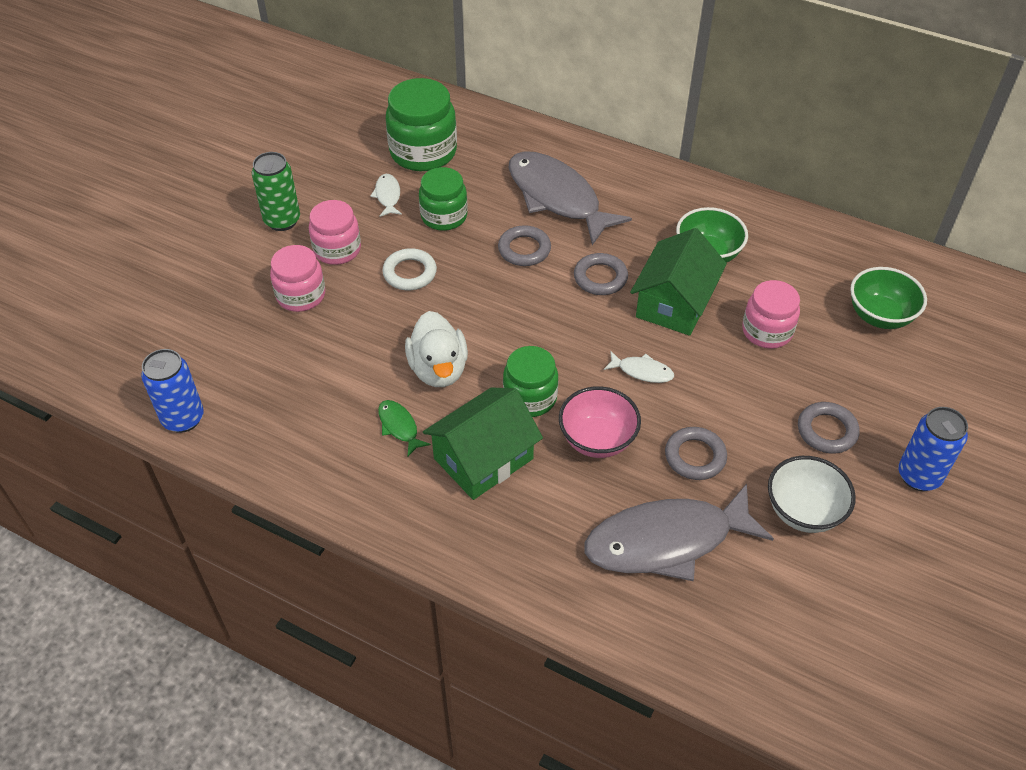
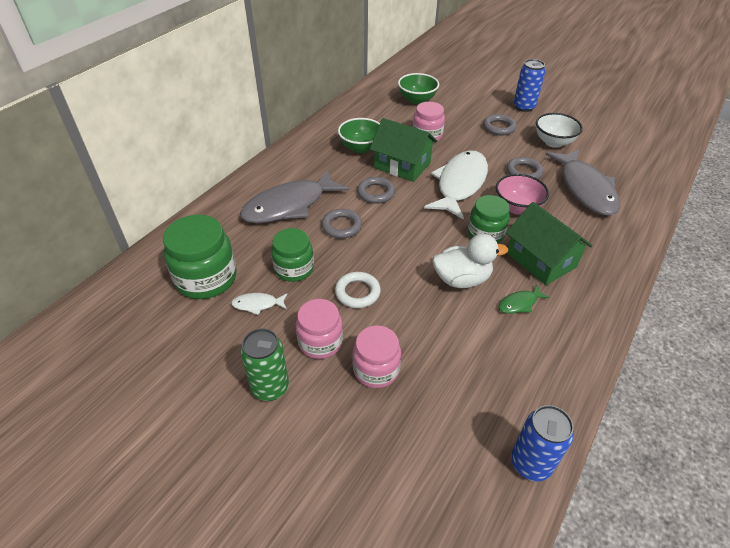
camera: 85 degrees left, 5 degrees down
(642, 371) = (460, 184): white fish -> white fish, size x2.39

